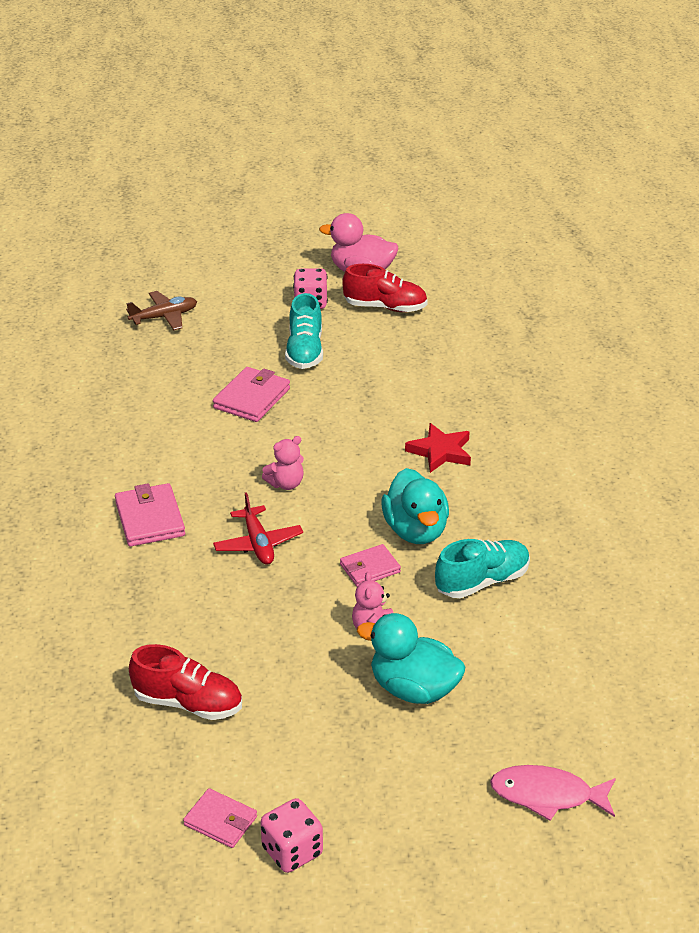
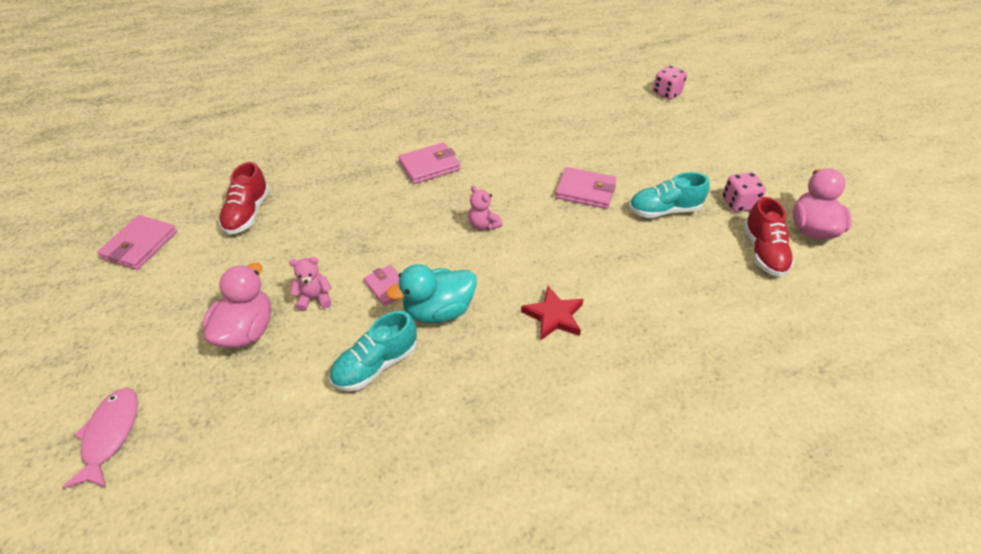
camera: 80 degrees right, 10 degrees up
(164, 317) = (668, 131): brown plane -> none
(220, 821) = (140, 245): pink wallet -> pink wallet, size x1.53
(258, 543) = (410, 221): red plane -> none
(292, 851) = (103, 283): pink dice -> pink dice (666, 93)
(413, 689) = (247, 330): turquoise duck -> pink duck
(482, 581) = (376, 365): turquoise shoe -> turquoise shoe turned 90 degrees clockwise

